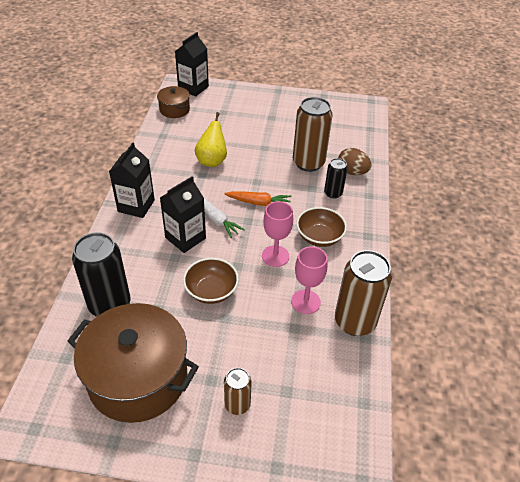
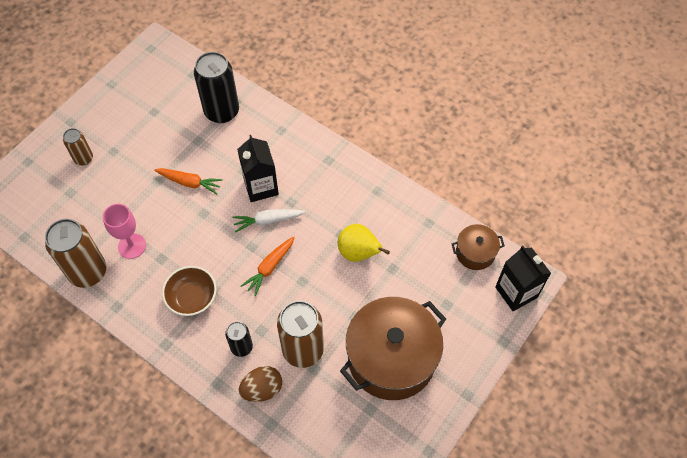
camera: 120 degrees right, 15 degrees up
(136, 206) = (326, 163): black carton -> none
(138, 378) = (146, 110): brown pot -> brown pot (391, 358)
(211, 291) = (190, 182): brown bowl -> orange carrot
(275, 256) = (194, 248): pink goblet -> none

